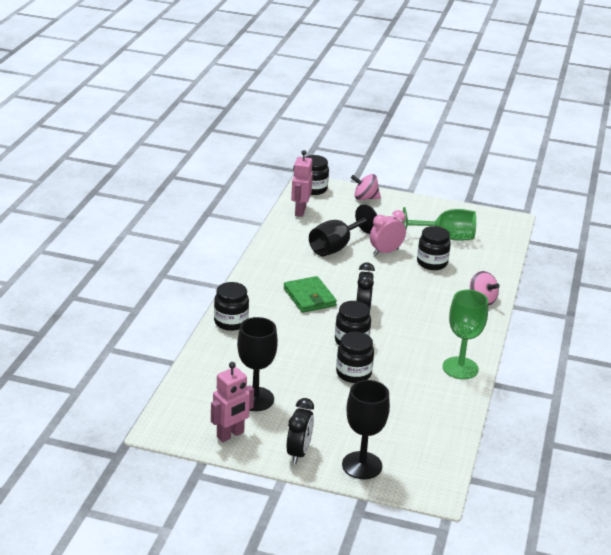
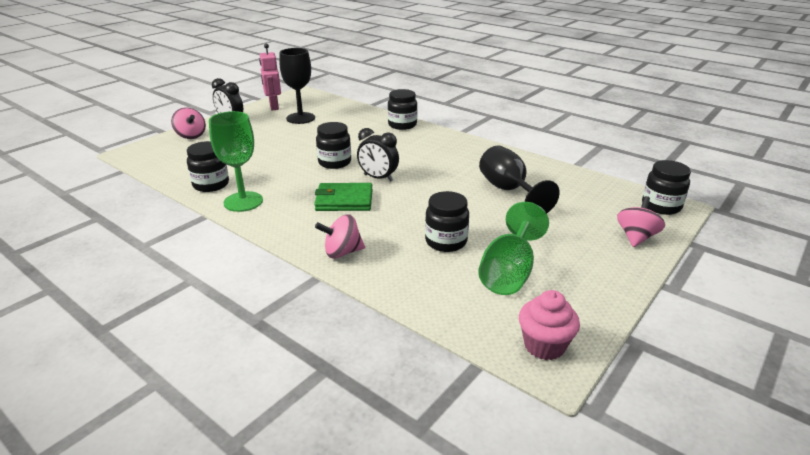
camera: 115 degrees right, 0 degrees up
(300, 211) = (598, 187): pink robot -> none
(309, 297) = (418, 159): green wallet -> green wallet (344, 200)
(353, 373) = (291, 154): black jar -> black jar (211, 185)
(362, 465) = (191, 136): black goblet -> pink spinning top
(385, 252) = (486, 217): pink clock -> none
(499, 223) = (544, 346): none -> pink cupcake

